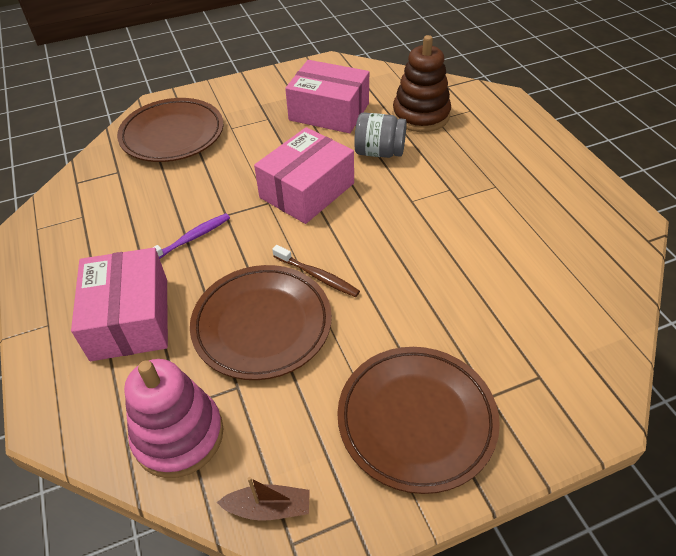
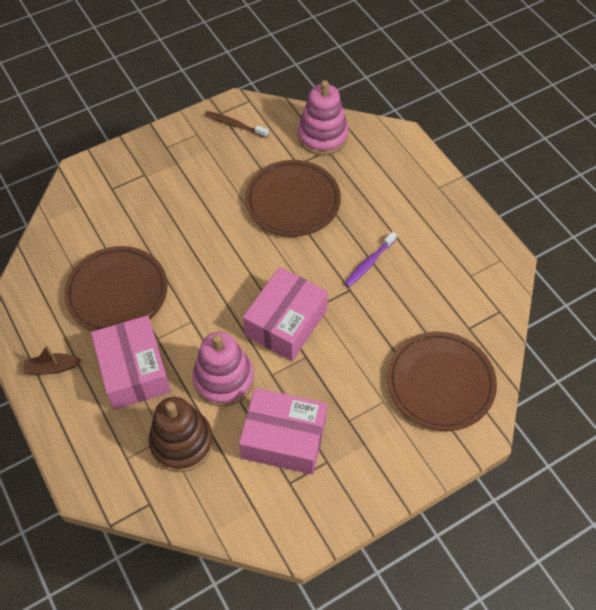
camera: 170 degrees right, 10 degrees up
(130, 318) = (385, 197): pink box -> pink box (134, 371)
(268, 508) = (264, 112): brown boat -> brown boat (52, 368)
(317, 276) = (261, 241): brown toothbrush -> brown toothbrush (235, 125)
(379, 152) = (224, 379): grey jar -> pink stacking toy
(416, 420) = (188, 157): brown plate -> brown plate (117, 293)

